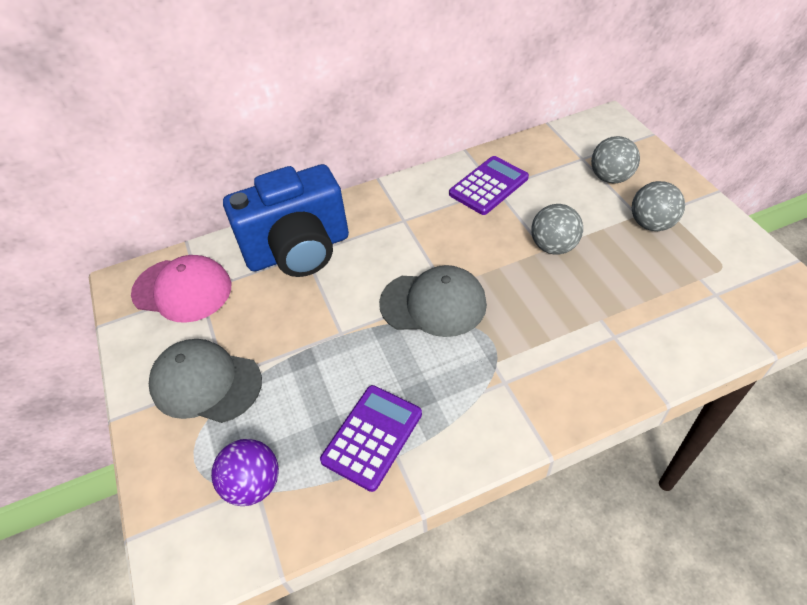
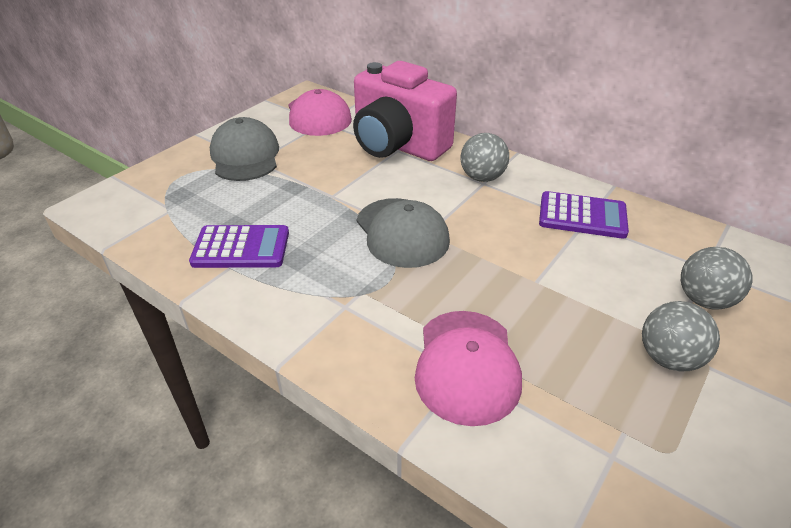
camera: 55 degrees right, 10 degrees down
(253, 484) = (172, 208): purple ball -> none
(298, 251) = (398, 146): blue camera -> pink camera
(553, 246) = (547, 286): grey ball -> grey ball (482, 177)
(609, 331) = (467, 366): none -> pink cap

